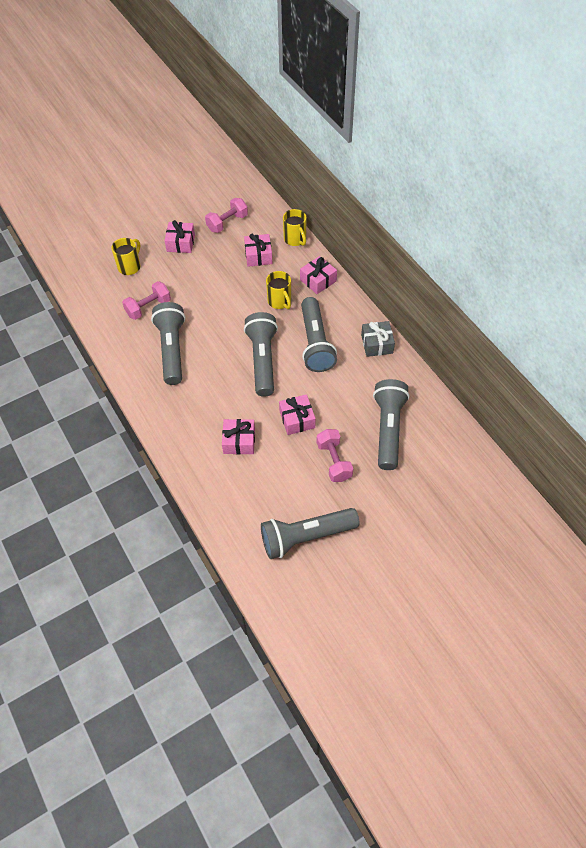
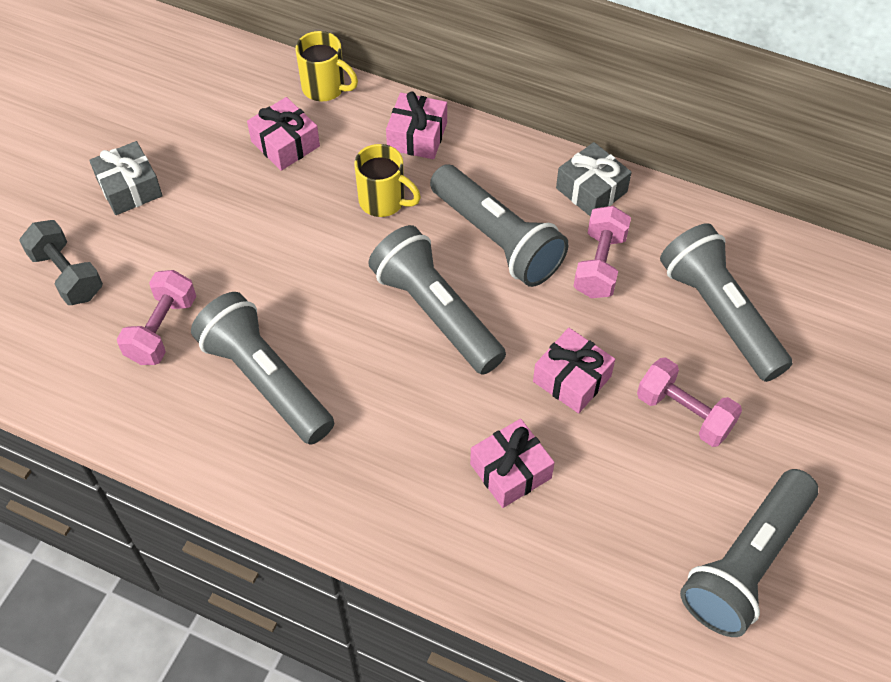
camera: 35 degrees left, 0 degrees up
(130, 266) = (67, 275): yellow mug -> grey dumbbell
(181, 243) = (129, 188): pink gift -> grey gift
(227, 223) = (185, 115): pink dumbbell -> pink dumbbell (599, 265)

